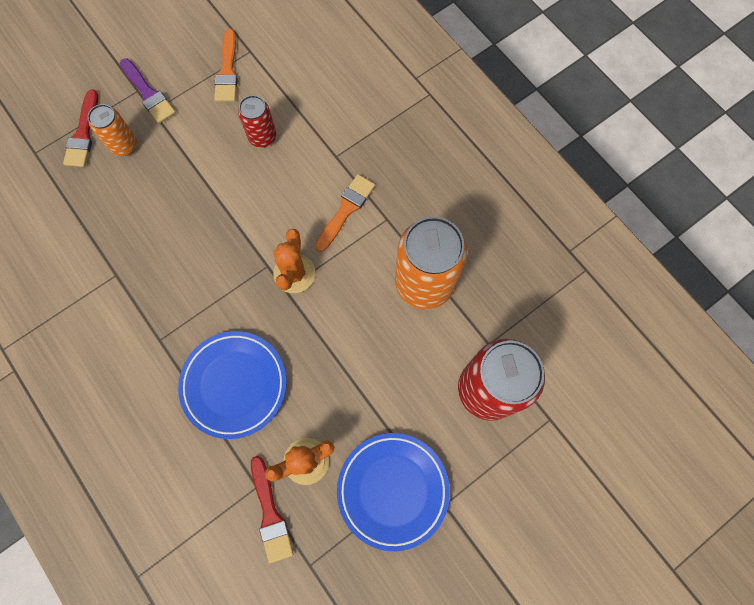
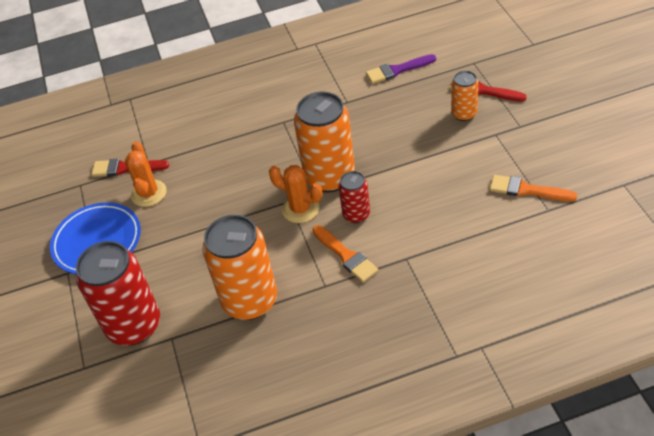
camera: 115 degrees right, 25 degrees down
(148, 94) = (514, 133): purple brush -> purple brush (397, 70)
(234, 385) = (227, 160): blue plate -> none
(242, 257) = (330, 177): none -> orange can
(262, 137) = (444, 206): red can -> red can (356, 214)

